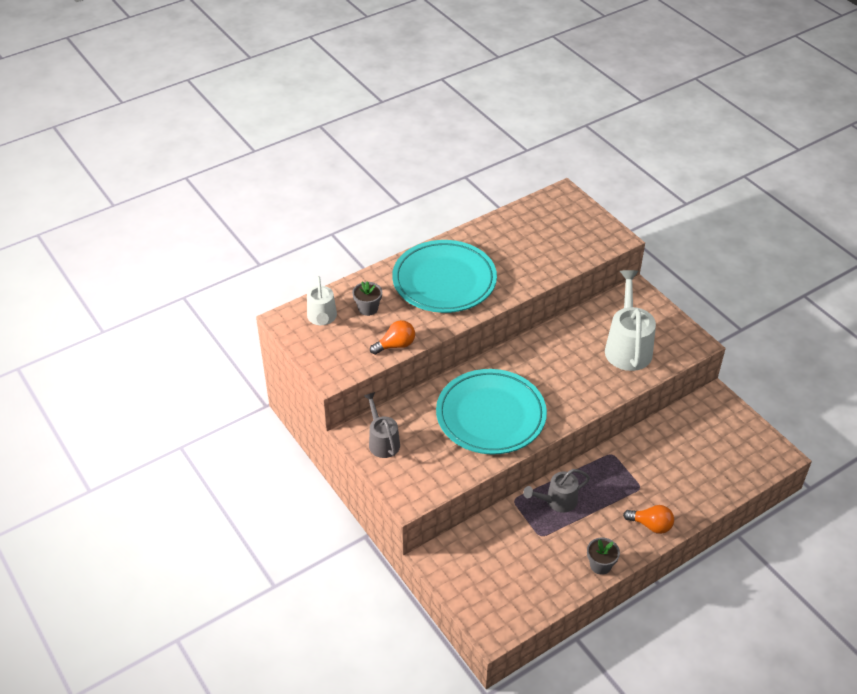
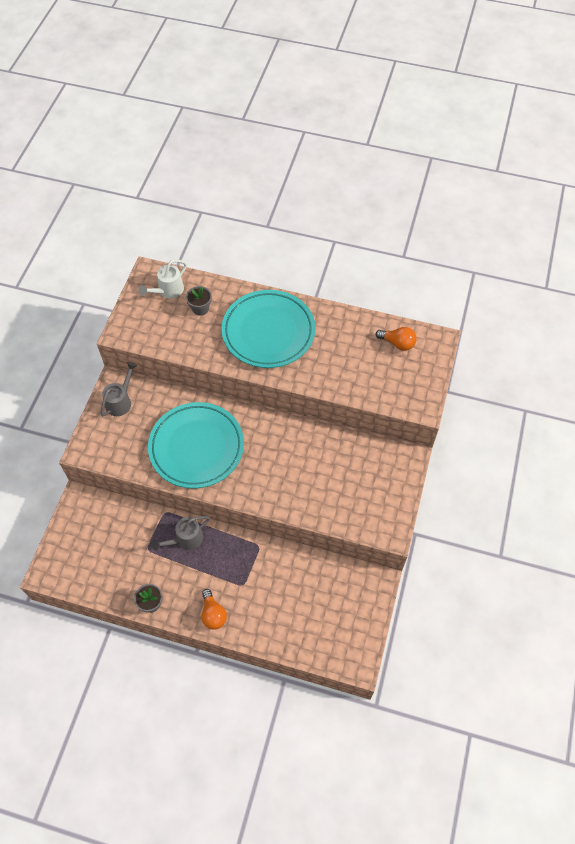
camera: 50 degrees right, 15 degrees up
(395, 345) = (180, 348): orange light bulb -> orange light bulb (397, 343)
(557, 501) = (185, 539): grey watering can -> grey watering can turned 60 degrees counterclockwise
(627, 346) = (344, 488): white watering can -> none

